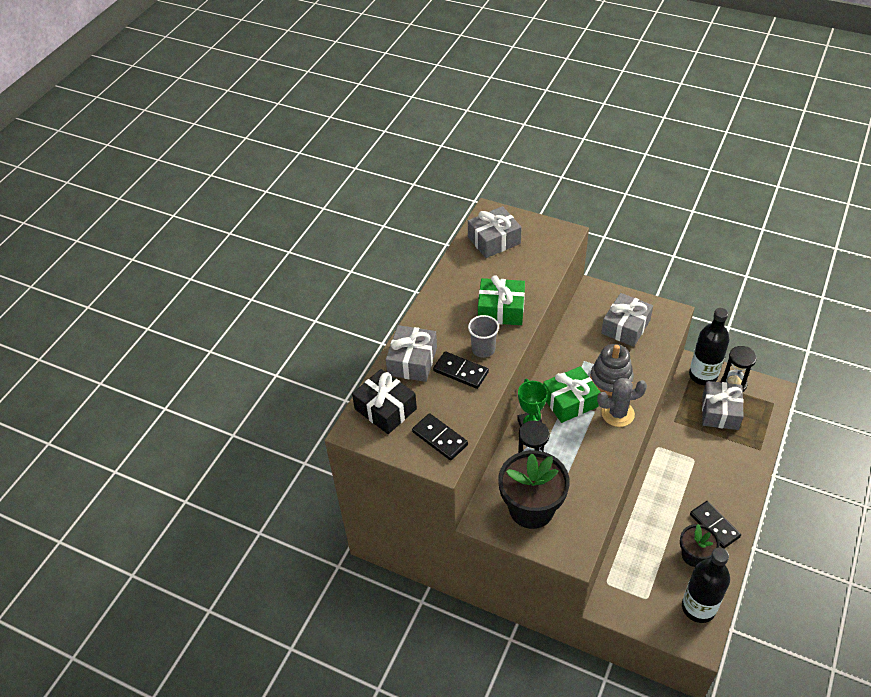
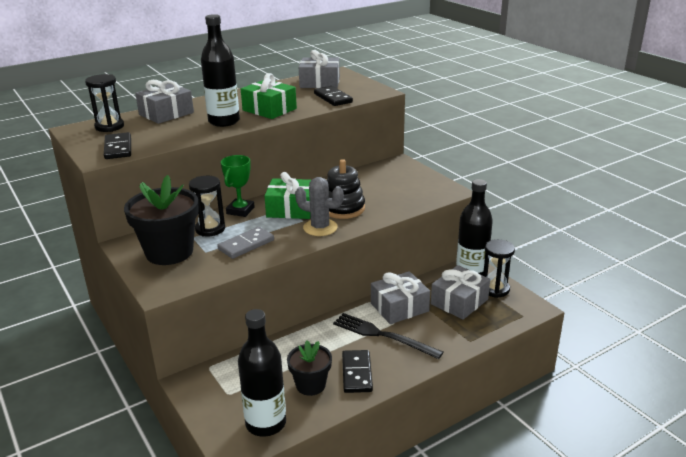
camera: 30 degrees right, 20 degrees down
(385, 409) = (109, 127): black gift -> black hourglass
(460, 372) = (189, 126): black domino -> black domino (333, 98)
(483, 349) = (224, 121): grey cup -> black bottle
(582, 466) = (246, 245): none -> grey domino
(611, 379) = (343, 208): grey stacking toy -> black stacking toy
(625, 327) = (398, 186): grey gift -> grey gift (399, 307)
(698, 478) = (383, 335): none -> black fork

